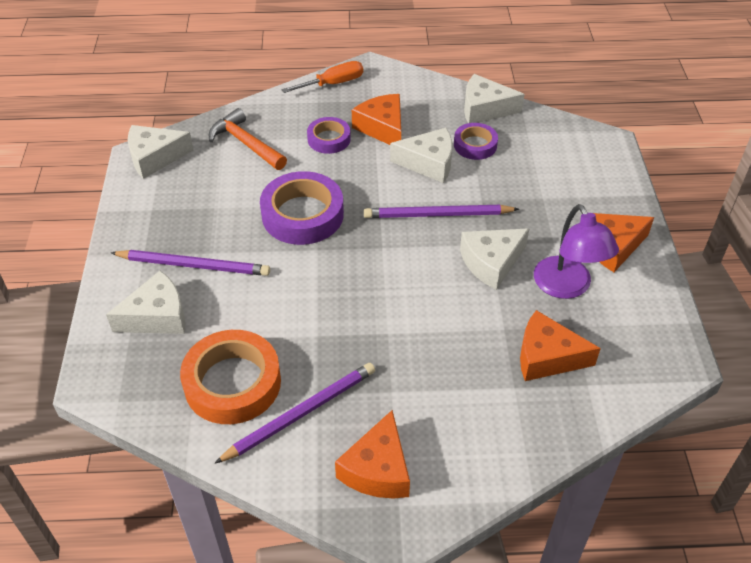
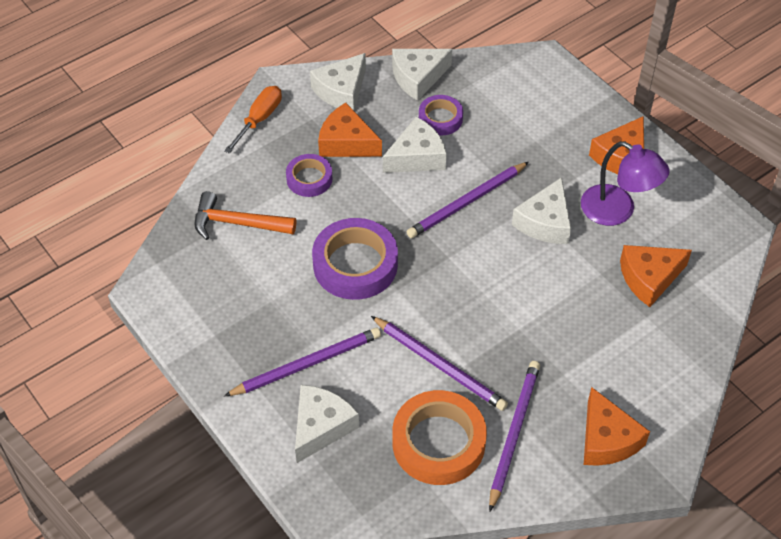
camera: 35 degrees left, 5 degrees up
(154, 157) = (164, 283): white cheese -> white cheese (341, 91)
(293, 324) = (440, 365): none -> purple pencil

